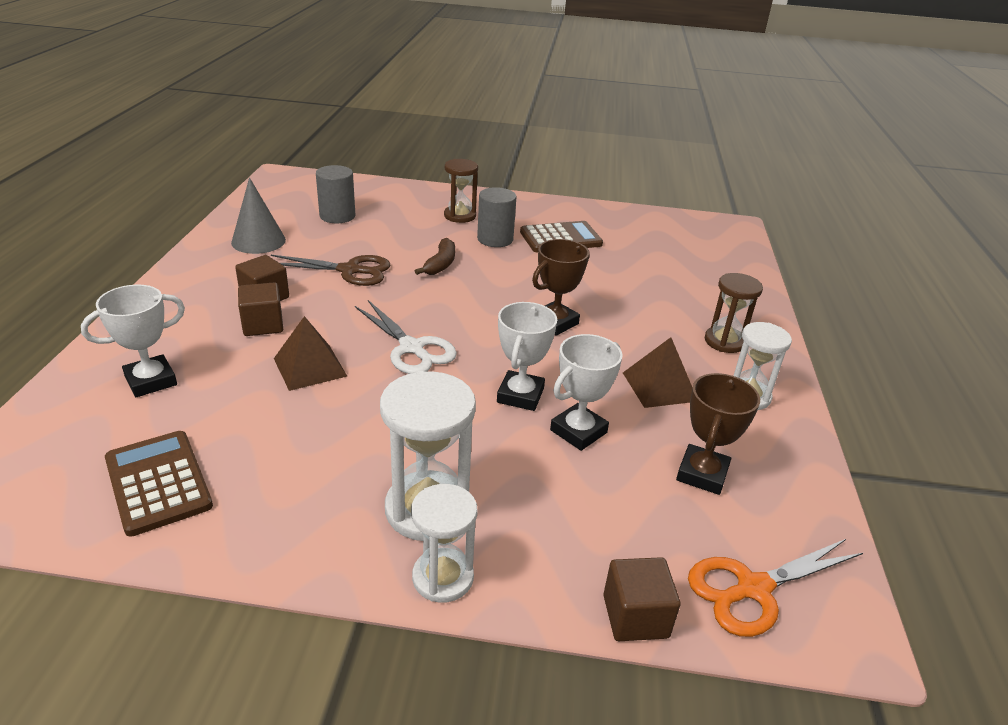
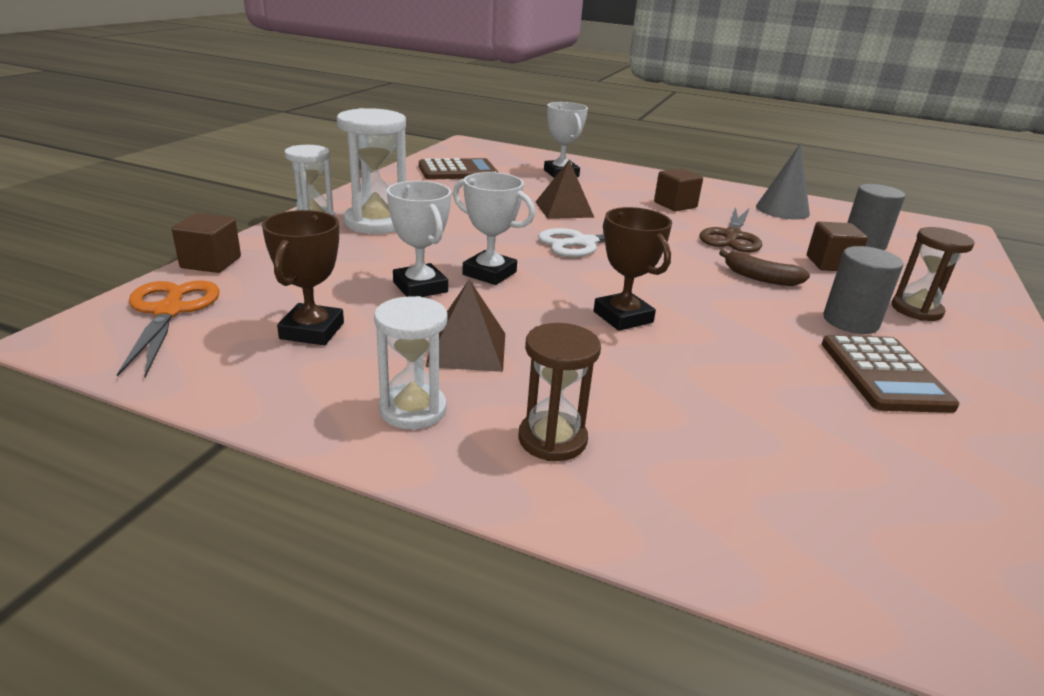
camera: 105 degrees right, 5 degrees down
(263, 325) = (629, 201): brown cube -> brown cube (830, 264)
(702, 474) = (312, 331): brown trophy -> brown trophy turned 60 degrees clockwise

